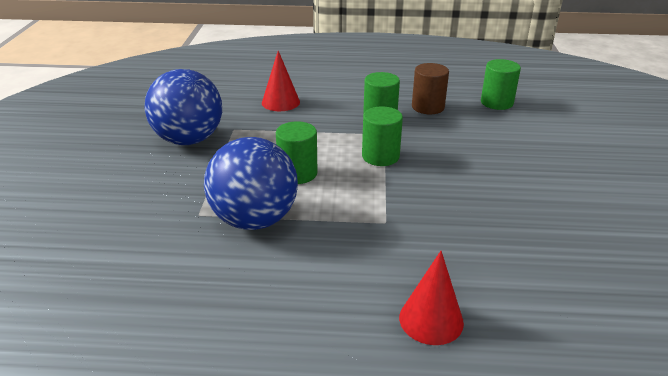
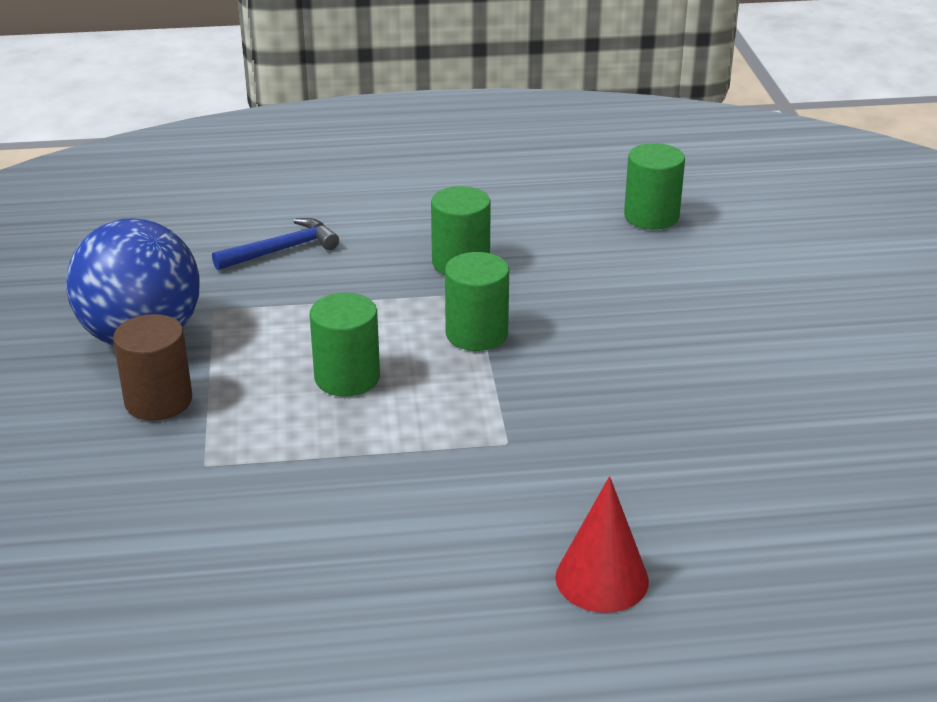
camera: 10 degrees left, 0 degrees up
(254, 220) = (299, 463): blue ball -> none
(280, 102) = (281, 250): red cone -> blue hammer
(428, 107) = (538, 235): brown cylinder -> brown cylinder (158, 401)

